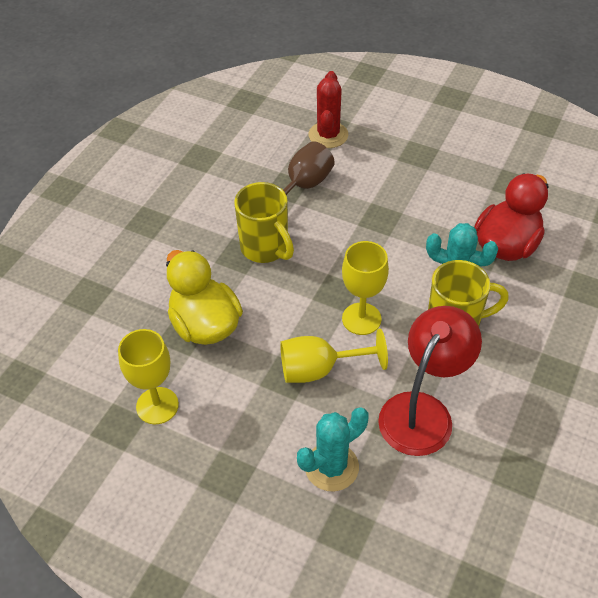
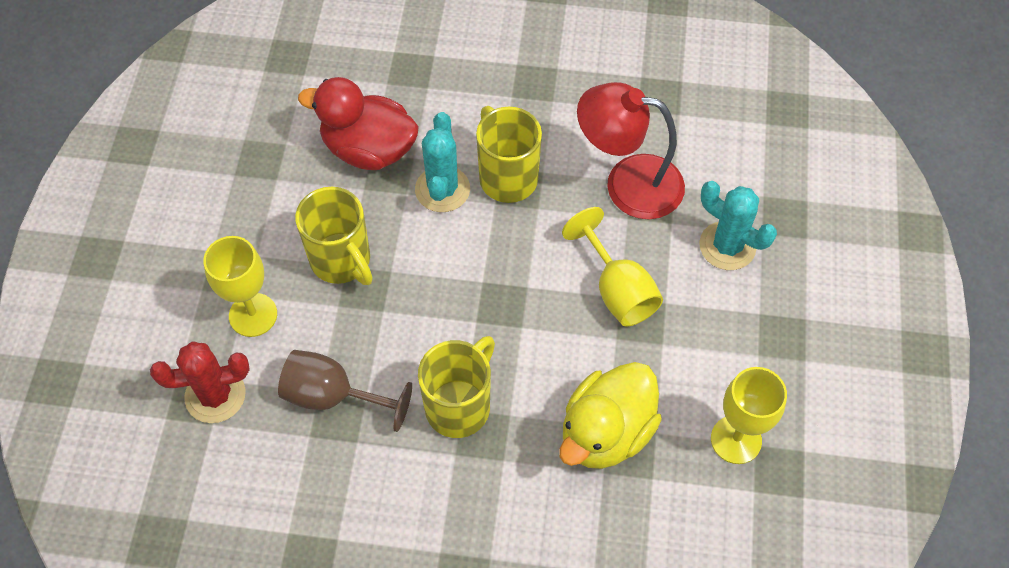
camera: 110 degrees left, 10 degrees up
(361, 319) = (532, 267): yellow goblet -> yellow goblet (253, 315)
(407, 211) = (342, 261): none -> yellow mug

